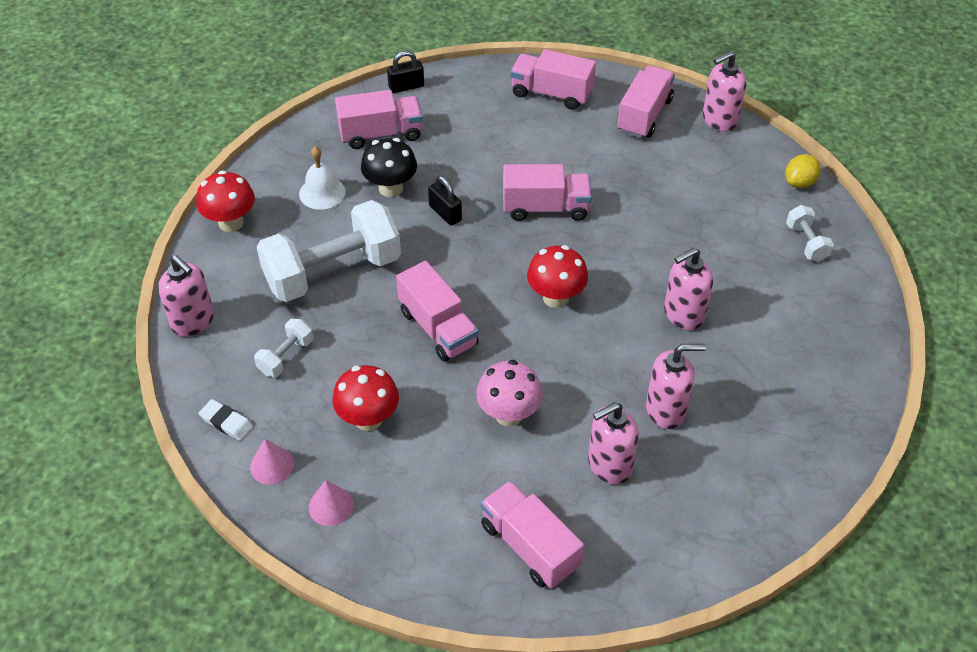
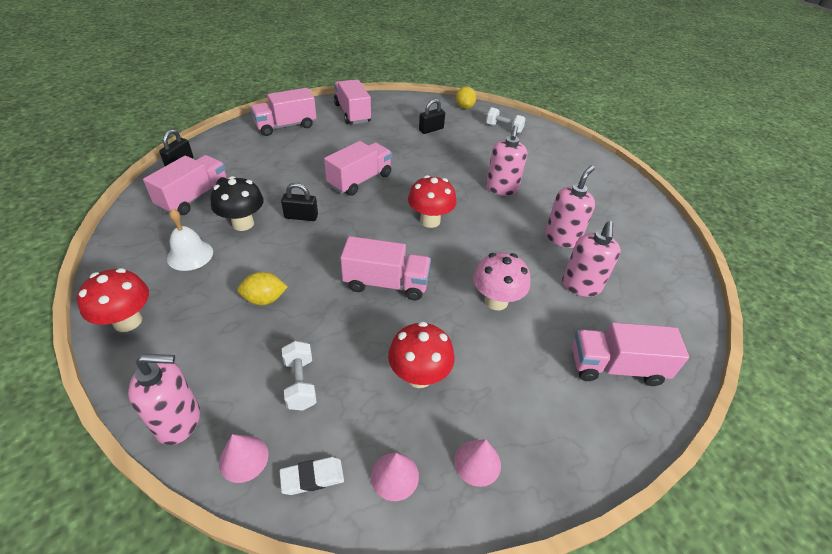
camera: 50 degrees left, 5 degrees down
(203, 376) = (243, 458): none -> pink cone
(333, 272) = (264, 299): white dumbbell -> yellow lemon
(708, 190) = (431, 129): none -> black padlock
(719, 120) = (392, 99): pink soap dispenser -> none

